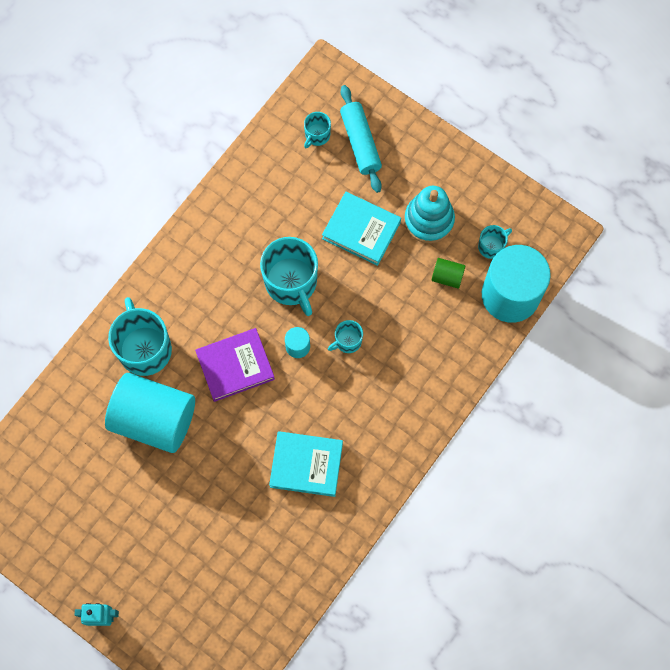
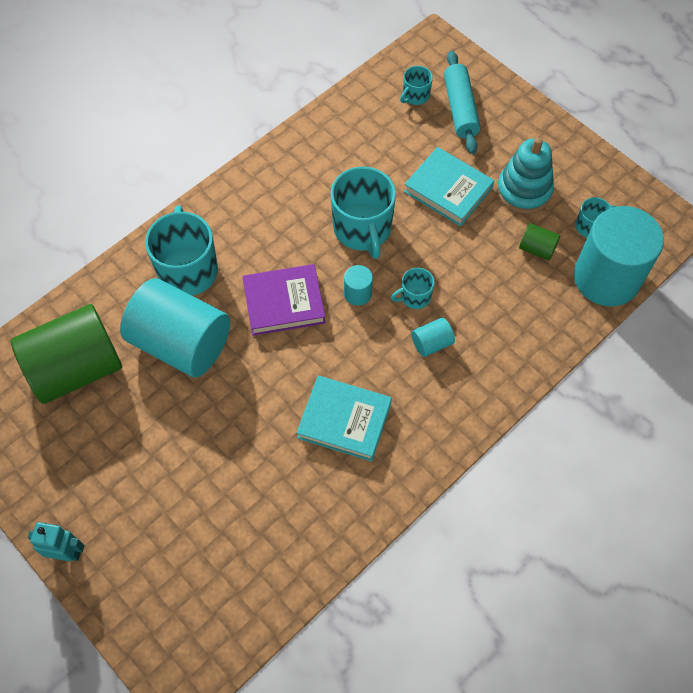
camera: 10 degrees right, 10 degrees down
(69, 457) = (76, 368): none -> green cylinder
(368, 382) = (431, 343): none -> turquoise cylinder

